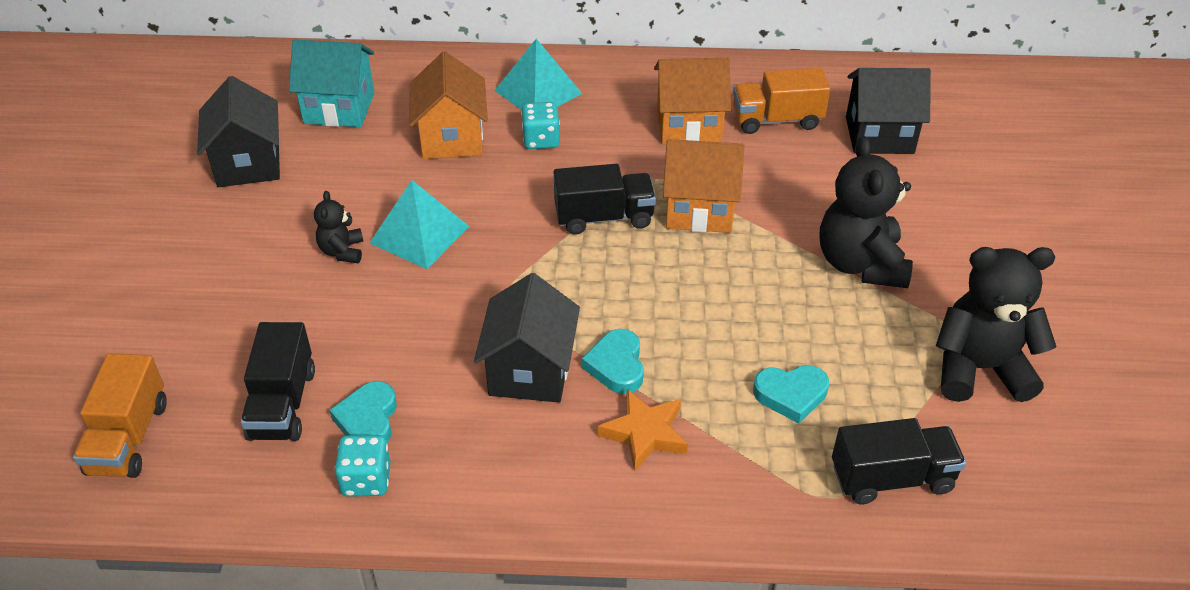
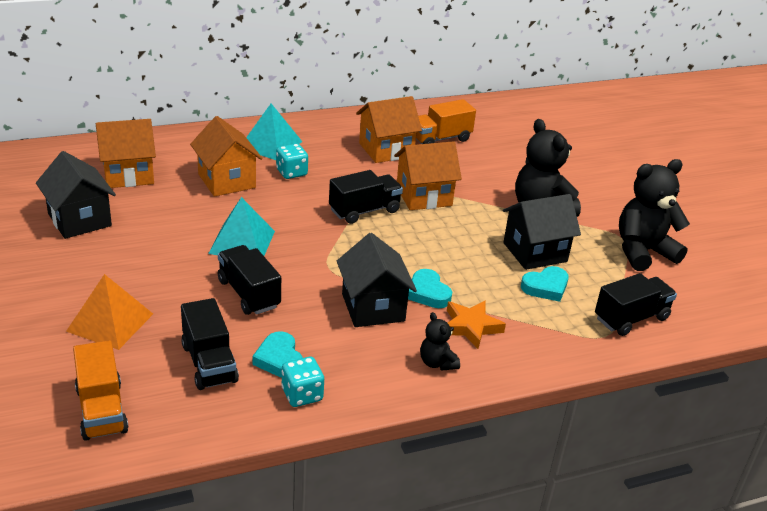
camera: 25 degrees left, 10 degrees down
(203, 317) = (110, 322): none -> orange pyramid
(339, 108) = (128, 174): turquoise house -> orange house
(342, 251) = (191, 262): black teddy bear -> black teddy bear (437, 363)
(385, 313) = (249, 294): none -> black truck
(879, 135) = (508, 138): black house -> black house (535, 252)

